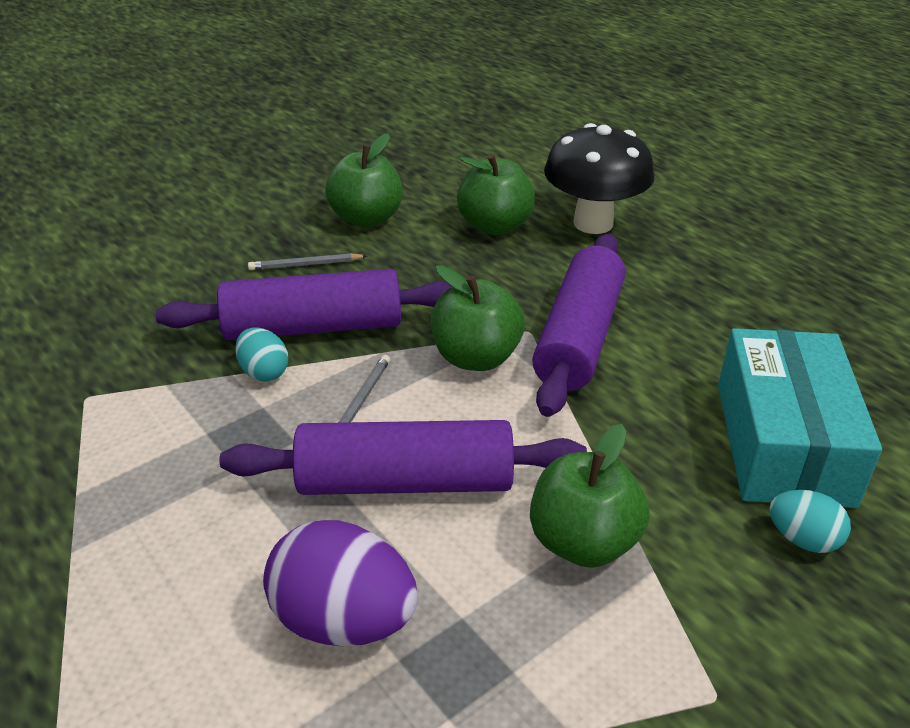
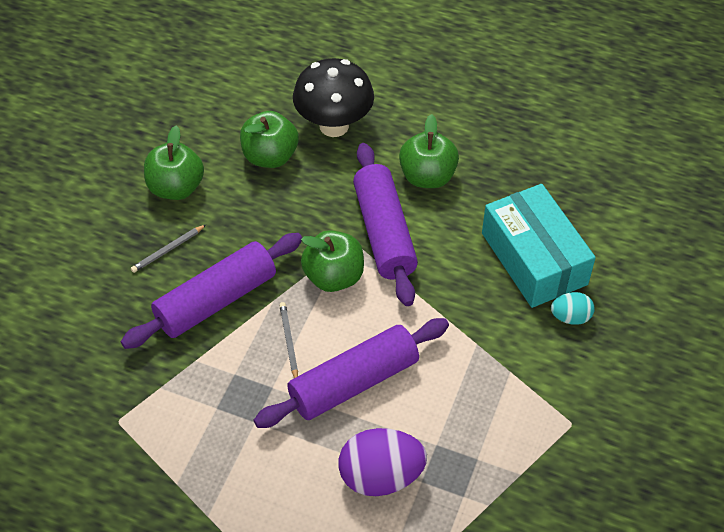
camera: 30 degrees left, 15 degrees up
(264, 372) = (213, 349): turquoise egg -> none
(583, 542) = (468, 372): green apple -> green apple (427, 177)

